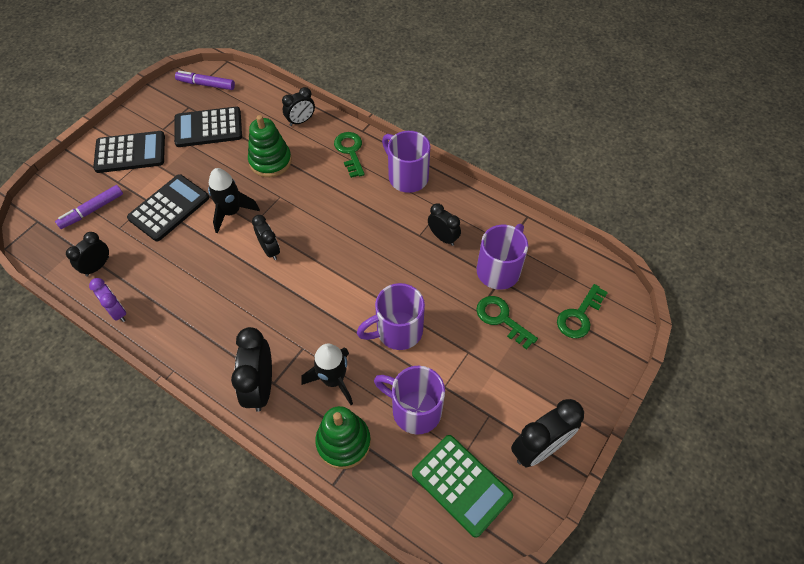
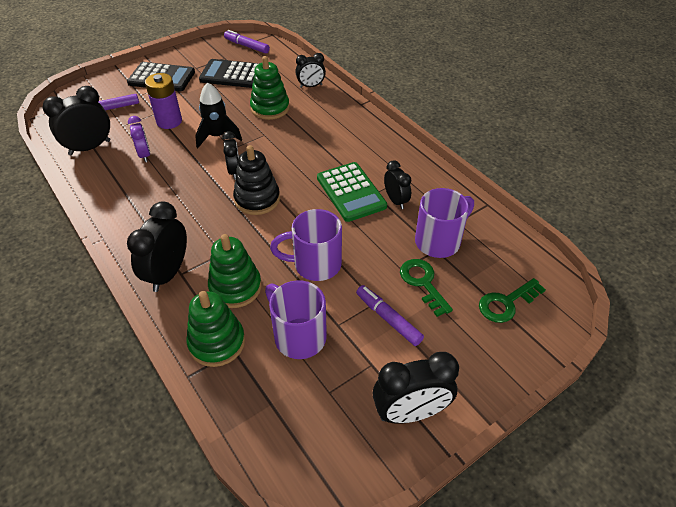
camera: 20 degrees right, 10 degrees down
(97, 266) = (90, 147): black clock -> black clock, size x1.64
(117, 311) = (85, 183): purple clock -> purple clock (144, 155)
(169, 208) = (169, 121): black calculator -> purple battery
(308, 276) = (257, 199): none -> black stacking toy
(333, 380) = (235, 287): black rocket -> green stacking toy
(350, 151) = (342, 116): green key -> none
(407, 177) = (384, 146): purple mug -> none
(461, 485) = (312, 420): green calculator -> green calculator (351, 192)
(485, 365) = (388, 319): none -> purple marker

